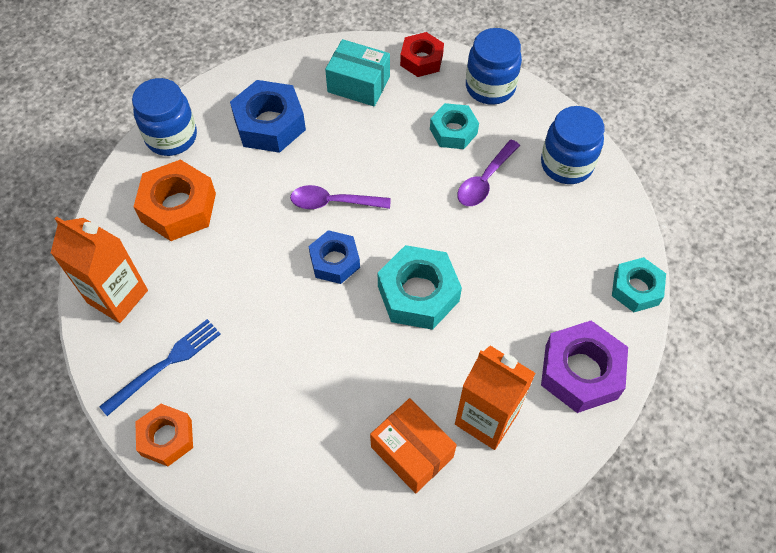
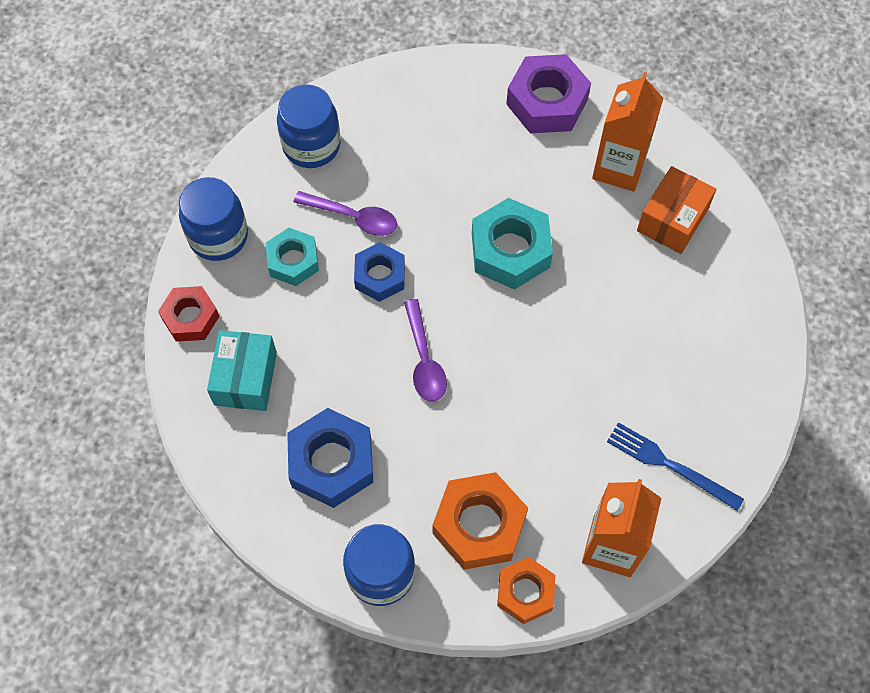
camera: 105 degrees left, 5 degrees up
(166, 438) = (741, 434): orange nut -> orange nut (525, 592)
(334, 261) = (498, 337): blue nut -> blue nut (380, 276)
(636, 289) = (445, 69): turquoise nut -> none

